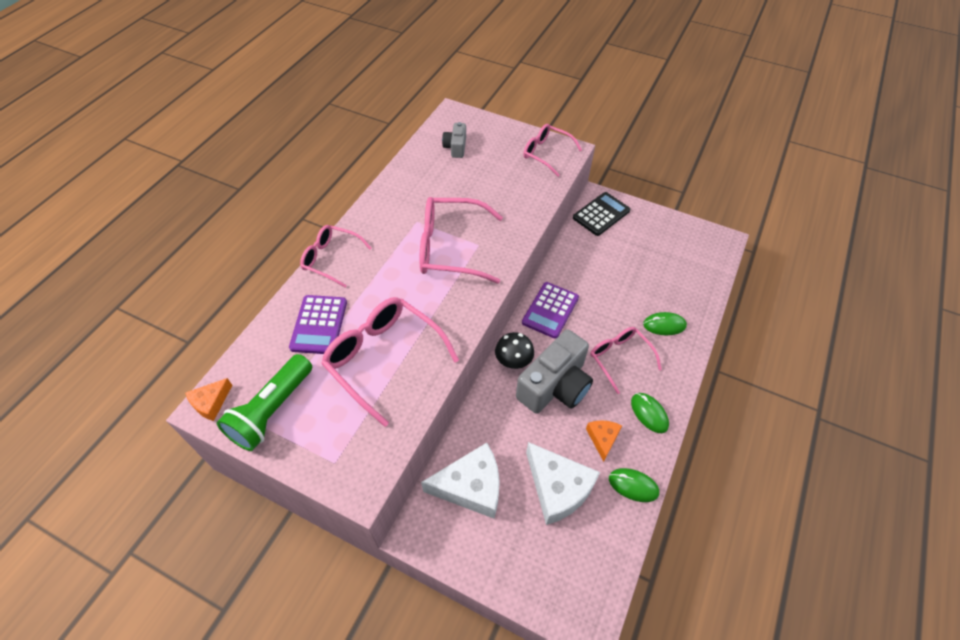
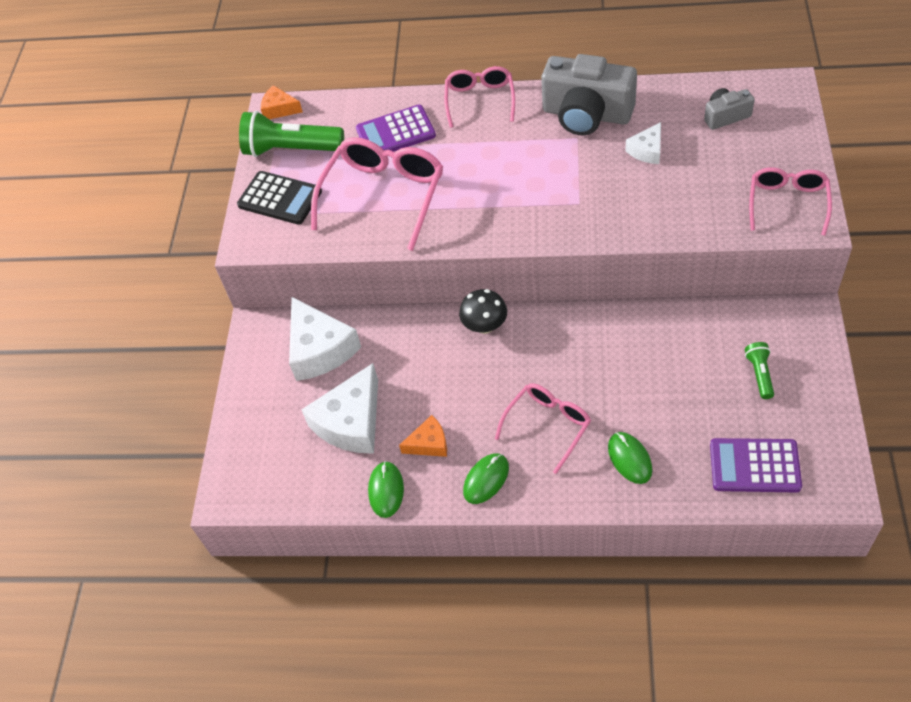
camera: 75 degrees right, 0 degrees up
(450, 248) = (557, 182): pink glasses -> none
(456, 193) = (647, 150): none -> white cheese
(550, 310) = (577, 333): purple calculator -> purple calculator (754, 466)
(555, 386) = (473, 375): grey camera -> grey camera (586, 114)
(601, 214) = (780, 328): black calculator -> black calculator (280, 198)
(629, 237) = (759, 374): none -> green flashlight

